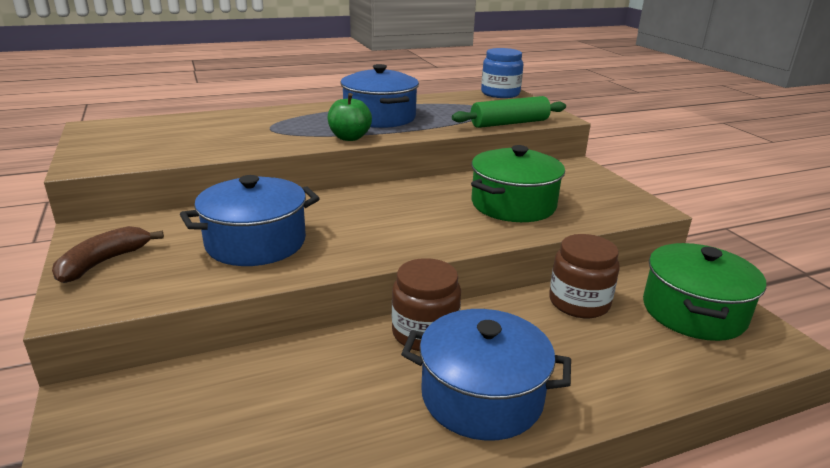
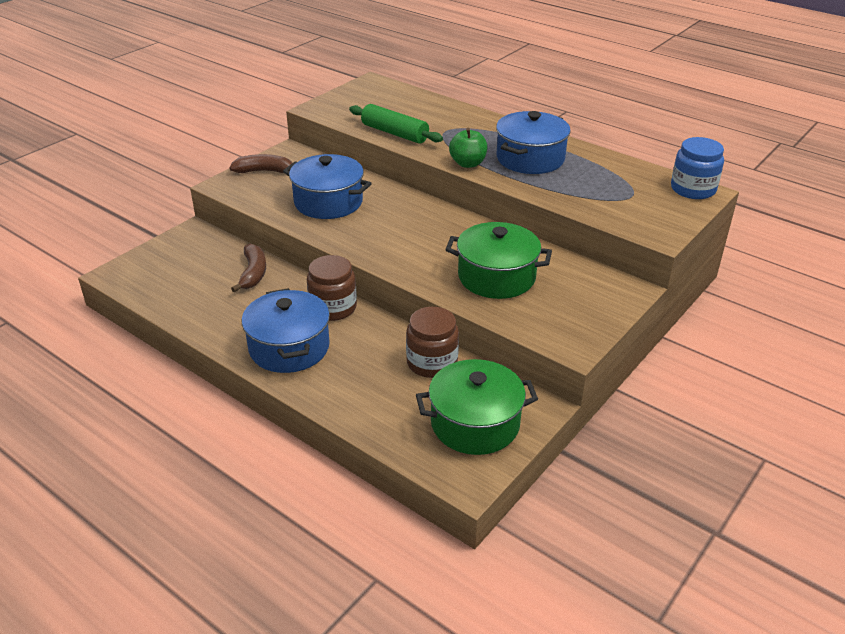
camera: 60 degrees right, 10 degrees up
(277, 374) = (253, 273): none -> brown banana
(509, 123) = (604, 216): green rolling pin -> green rolling pin (395, 133)

